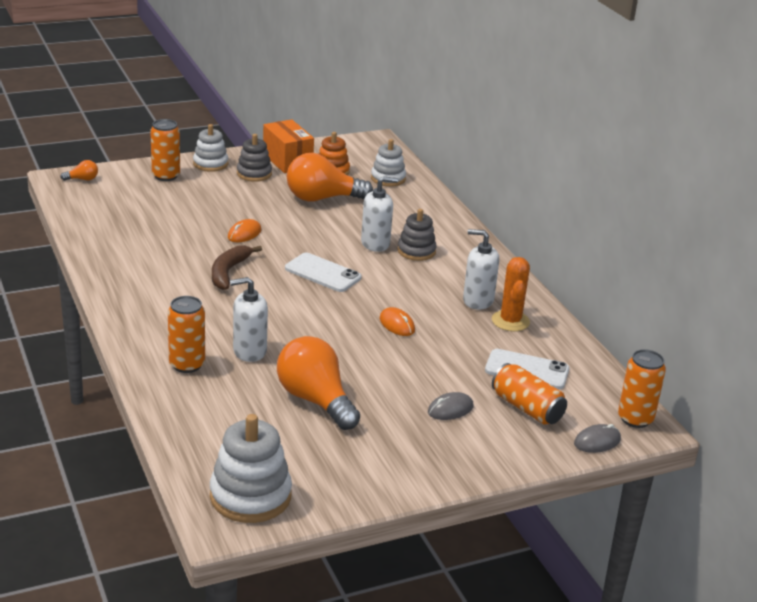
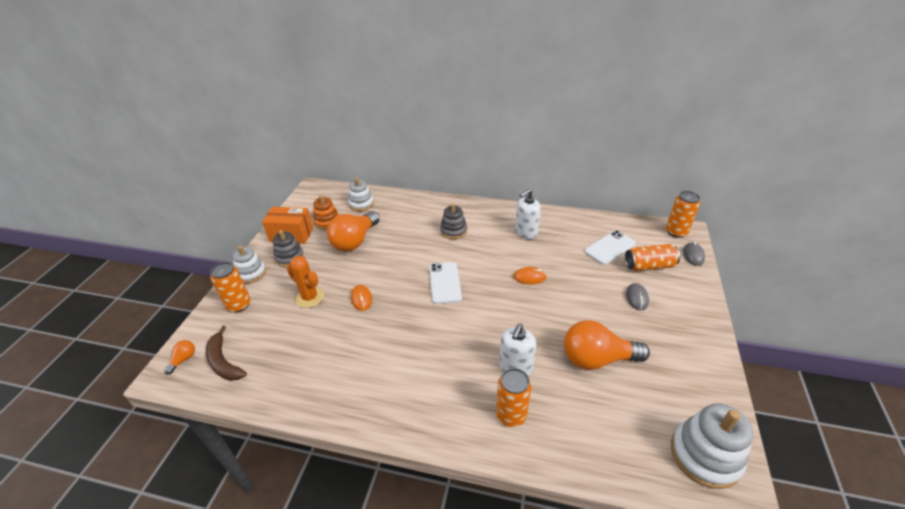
camera: 50 degrees left, 10 degrees up
(228, 272) = (404, 331): brown banana -> brown banana (223, 362)
(323, 273) = (444, 283): white phone -> white phone turned 75 degrees counterclockwise
(375, 244) = (430, 243): white soap dispenser -> none
(510, 321) = (556, 230): orange cactus -> orange cactus (310, 297)

